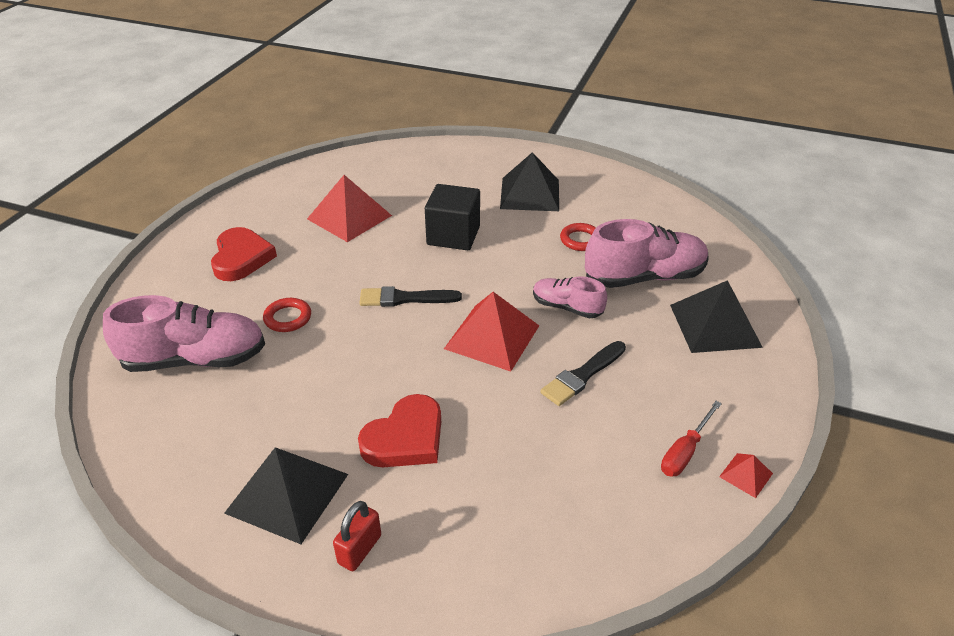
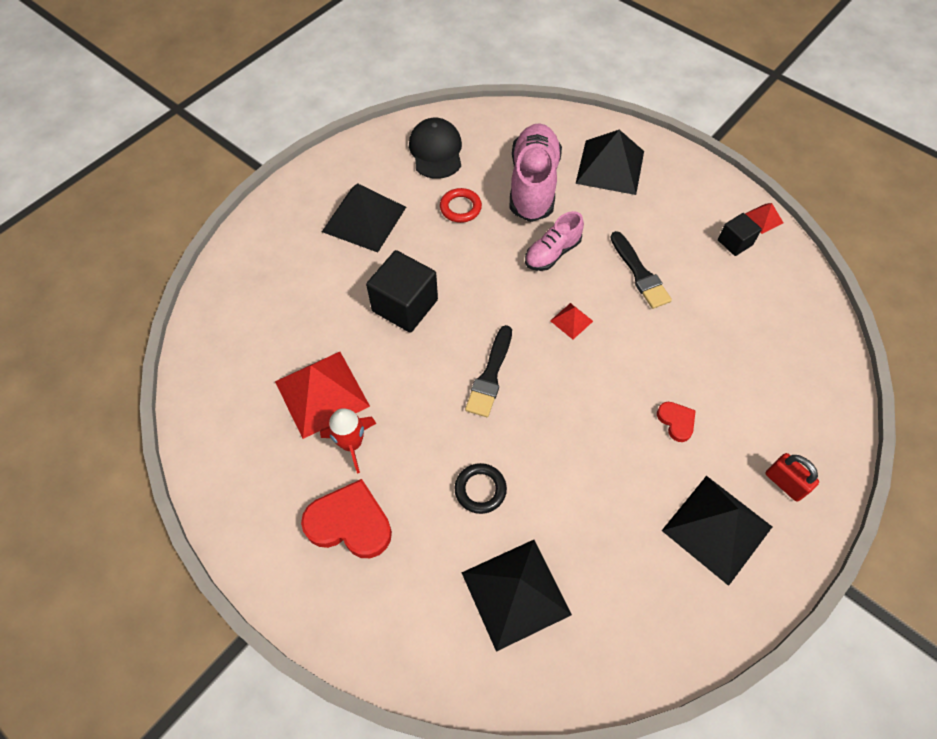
camera: 70 degrees left, 20 degrees up
(195, 359) = (515, 593): pink shoe -> black pyramid
(288, 318) = (480, 490): red ring -> black ring
(310, 242) = (351, 444): none -> red rocket
(405, 438) = (676, 421): red heart -> red heart, size x0.52
(492, 337) = (571, 321): red pyramid -> red pyramid, size x0.45
(636, 211) = (436, 151): none -> black cap
(685, 451) = (735, 242): red screwdriver -> black cube

